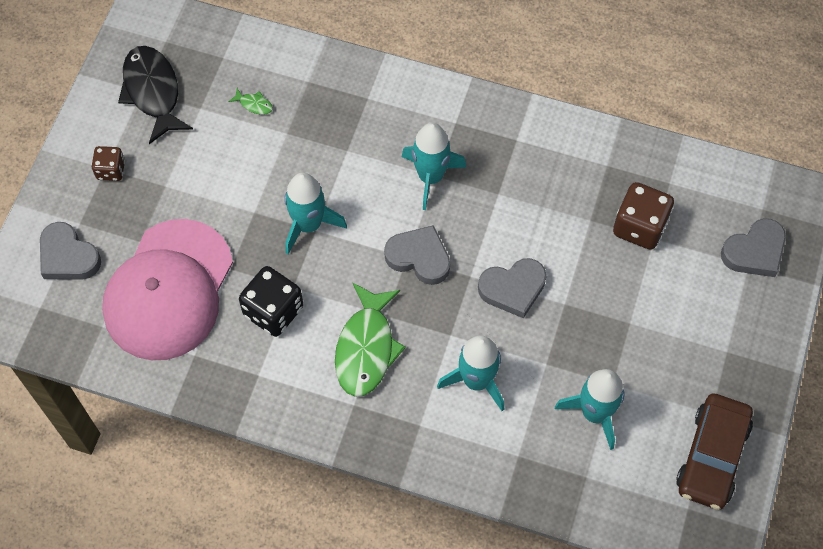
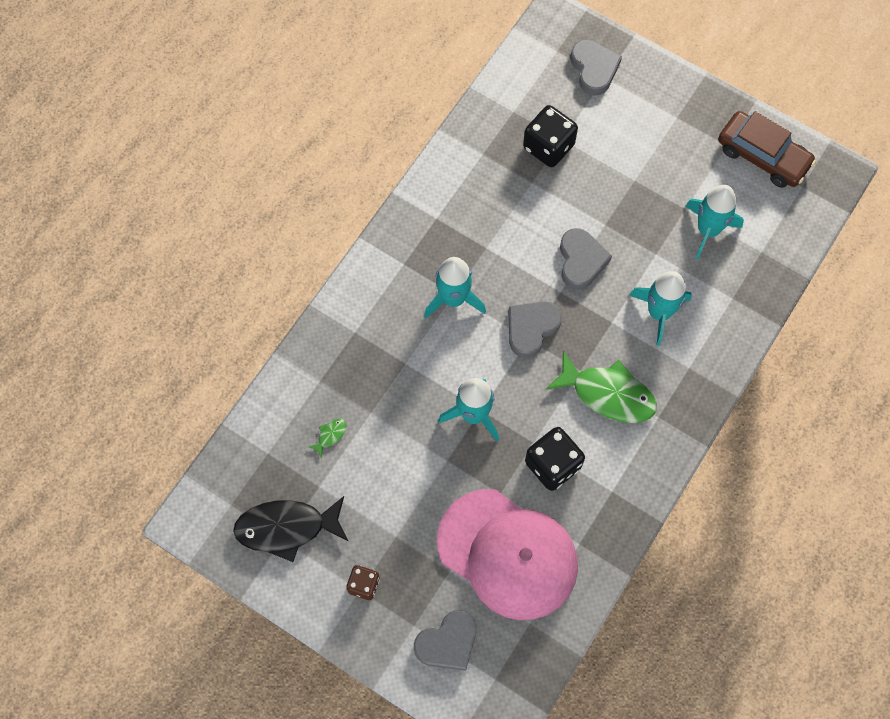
camera: 75 degrees left, 5 degrees up
(639, 227) = (548, 146): brown dice -> black dice

